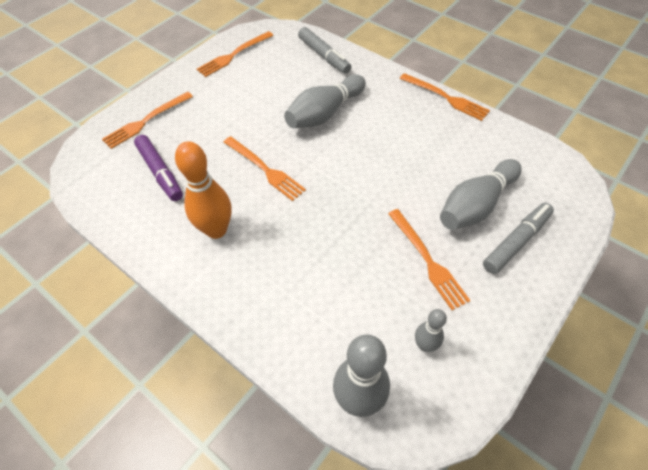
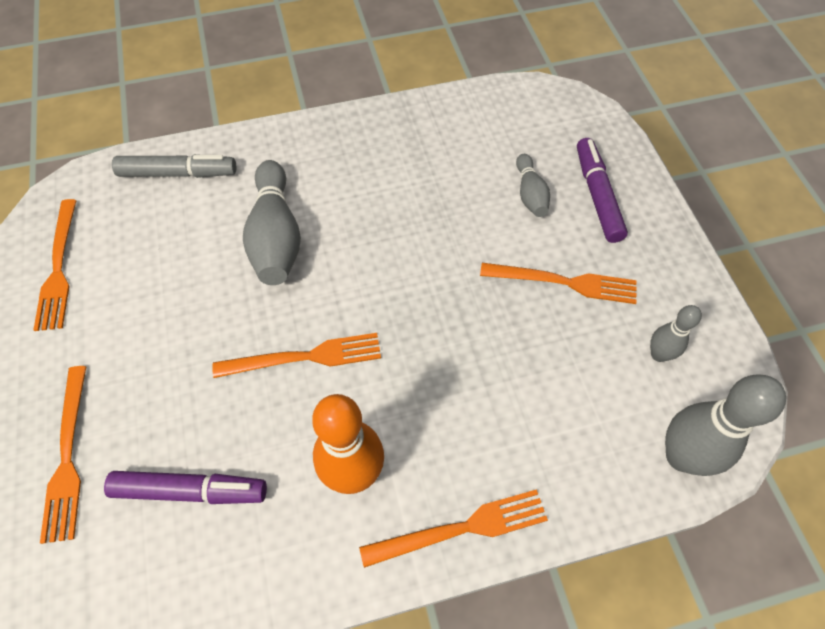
camera: 55 degrees left, 5 degrees up
(445, 97) = (367, 113): orange fork -> orange fork (461, 529)
(476, 205) = (530, 194): grey bowling pin -> grey bowling pin, size x0.55
(516, 242) = (597, 195): grey marker -> purple marker

